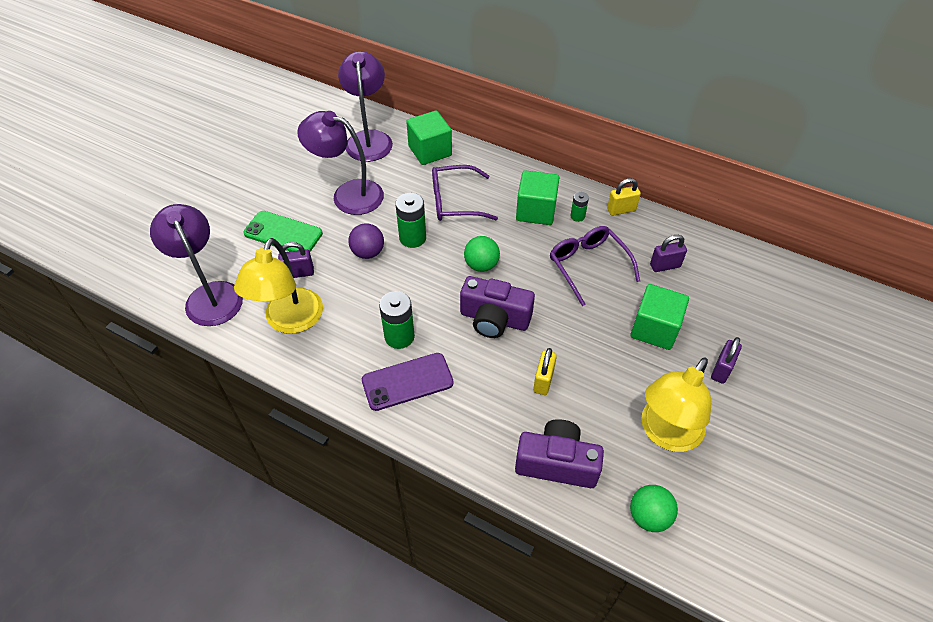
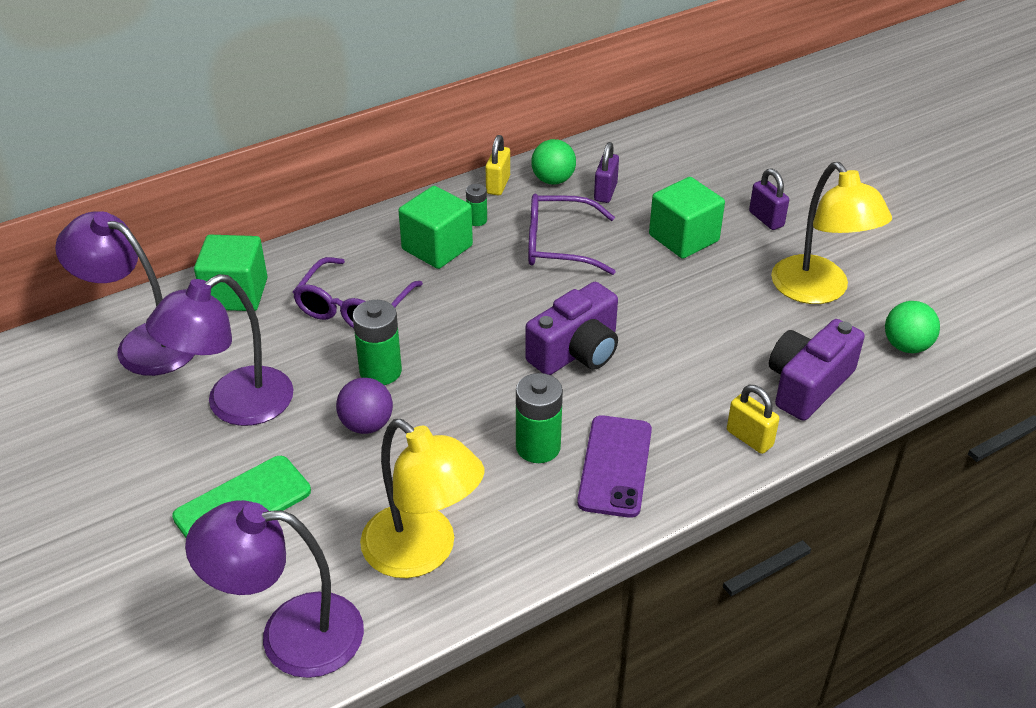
camera: 60 degrees left, 10 degrees down
(299, 273) = (339, 512): purple padlock -> none
(481, 265) = (483, 328): green ball -> green ball (553, 180)
(543, 381) = (694, 349): yellow padlock -> yellow padlock (749, 438)

